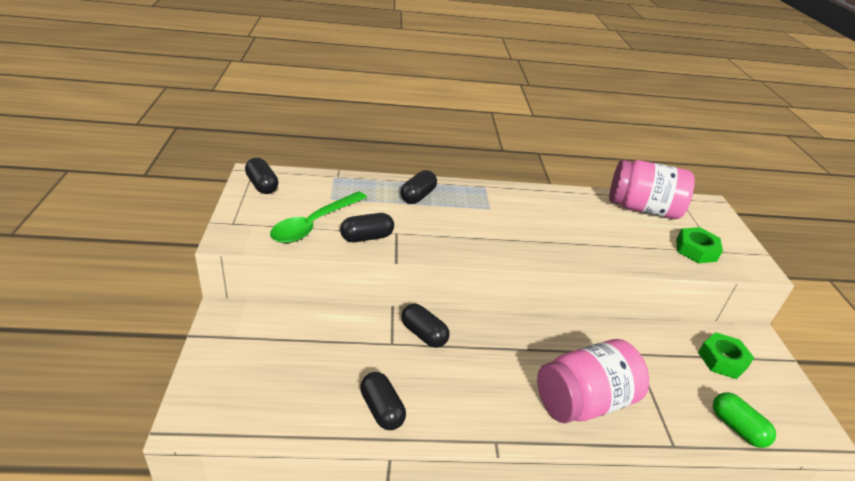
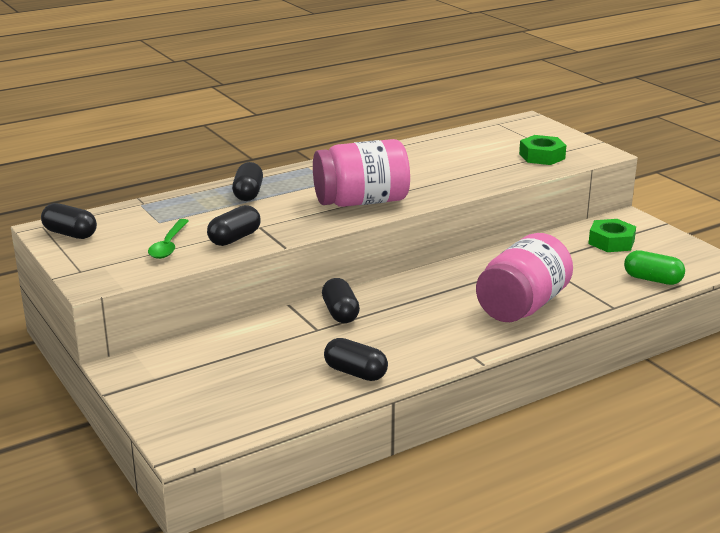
camera: 25 degrees left, 10 degrees down
(314, 224) = (168, 245): green spoon -> green spoon, size x0.65
(423, 334) = (340, 313): black capsule -> black capsule turned 60 degrees clockwise
(643, 209) = (471, 140): pink jar -> pink jar (361, 202)

